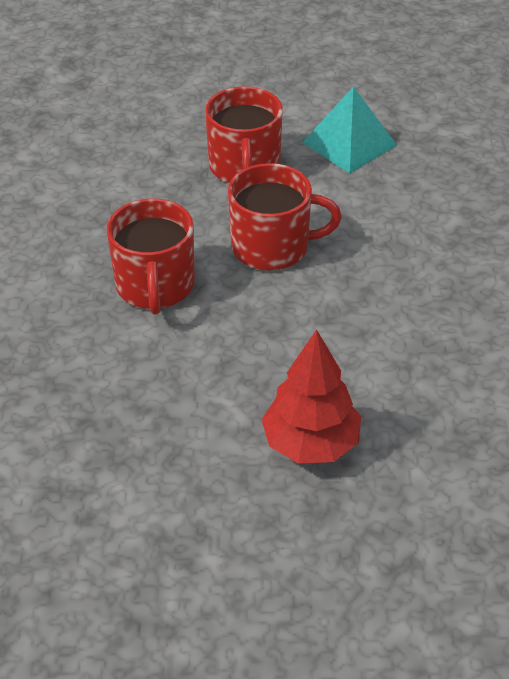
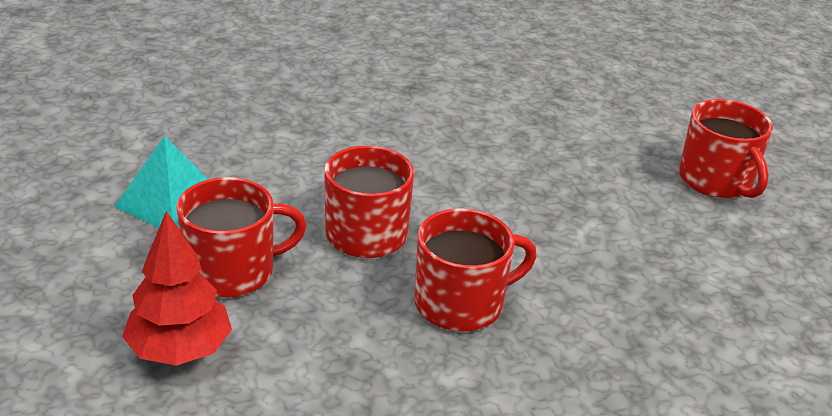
camera: 110 degrees left, 10 degrees down
(289, 576) = (716, 181): none -> red mug
(311, 443) = (594, 184): red tree -> red tree (180, 350)

